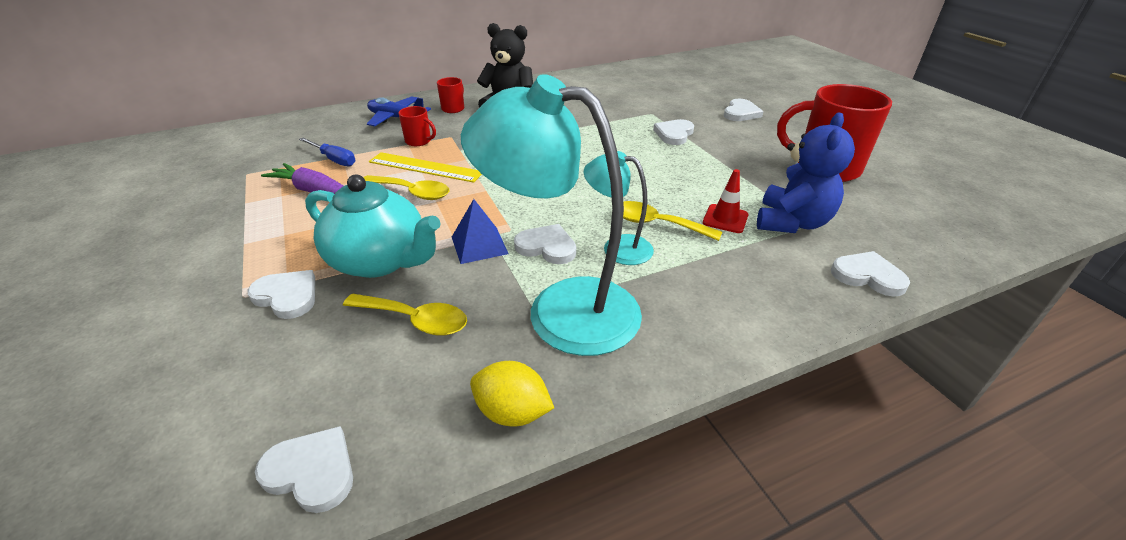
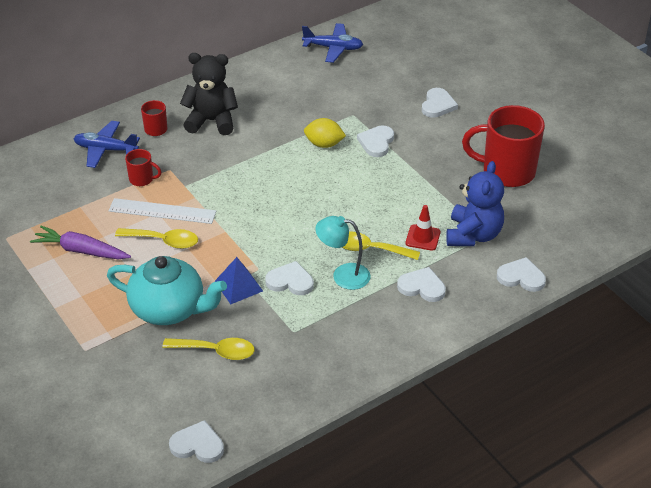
camera: 10 degrees left, 5 degrees up
(287, 296) = (117, 346): white heart -> white heart (422, 287)
(334, 159) = (75, 211): blue screwdriver -> none
(425, 167) = (162, 211): yellow ruler -> white ruler
(512, 412) = (299, 399): yellow lemon -> yellow lemon (324, 144)
(561, 309) = (313, 330): turquoise lamp -> none
(639, 72) = (333, 48): none -> blue plane

